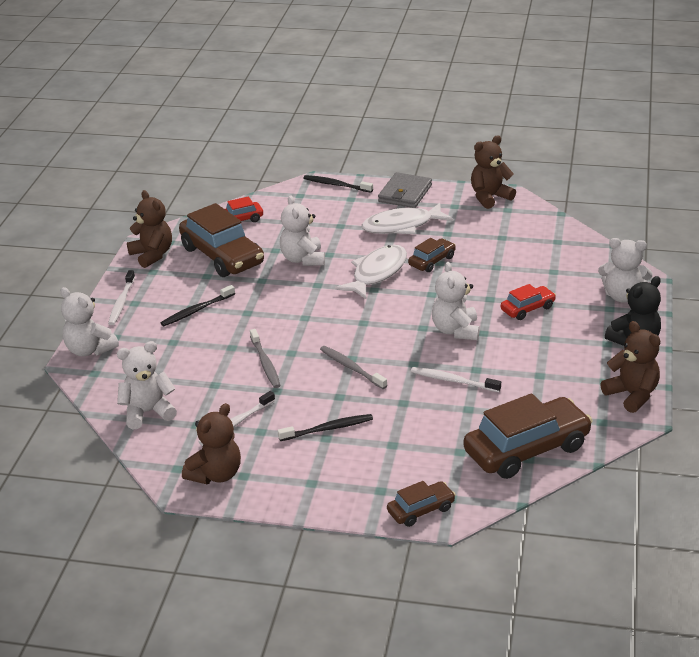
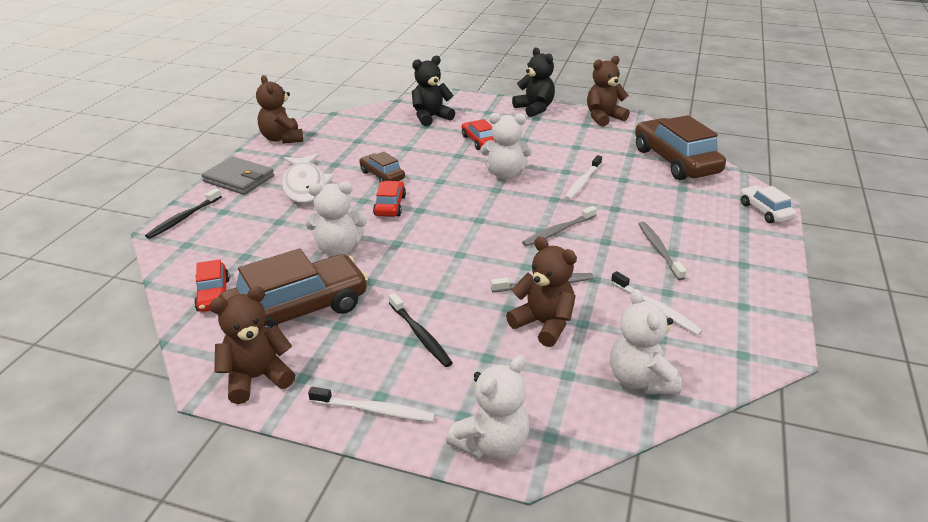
camera: 85 degrees left, 0 degrees up
(216, 474) = (747, 325): brown teddy bear -> brown teddy bear (543, 324)
(328, 429) = (659, 250): black toothbrush -> grey toothbrush
(377, 273) = (390, 206): white fish -> red car
(421, 510) = (764, 211): brown car -> white car
(576, 272) = (431, 117): none -> black teddy bear
(622, 296) = (473, 105): white teddy bear -> none

